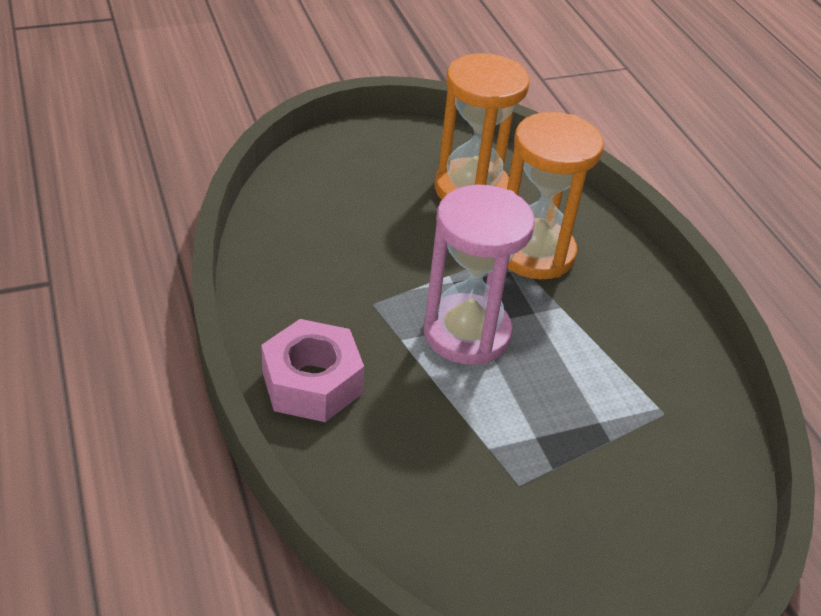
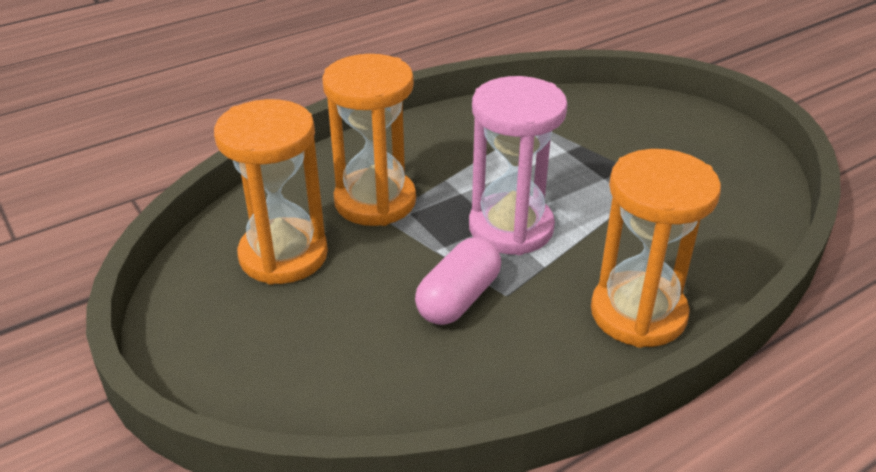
camera: 100 degrees left, 5 degrees down
(312, 383) = (638, 313): pink nut -> orange hourglass
(379, 274) = (458, 298): none -> pink capsule

